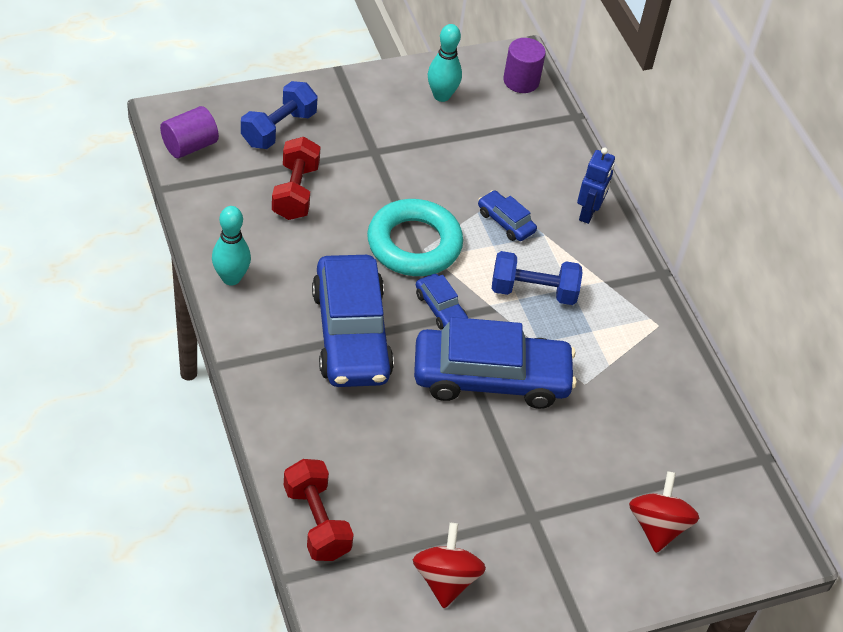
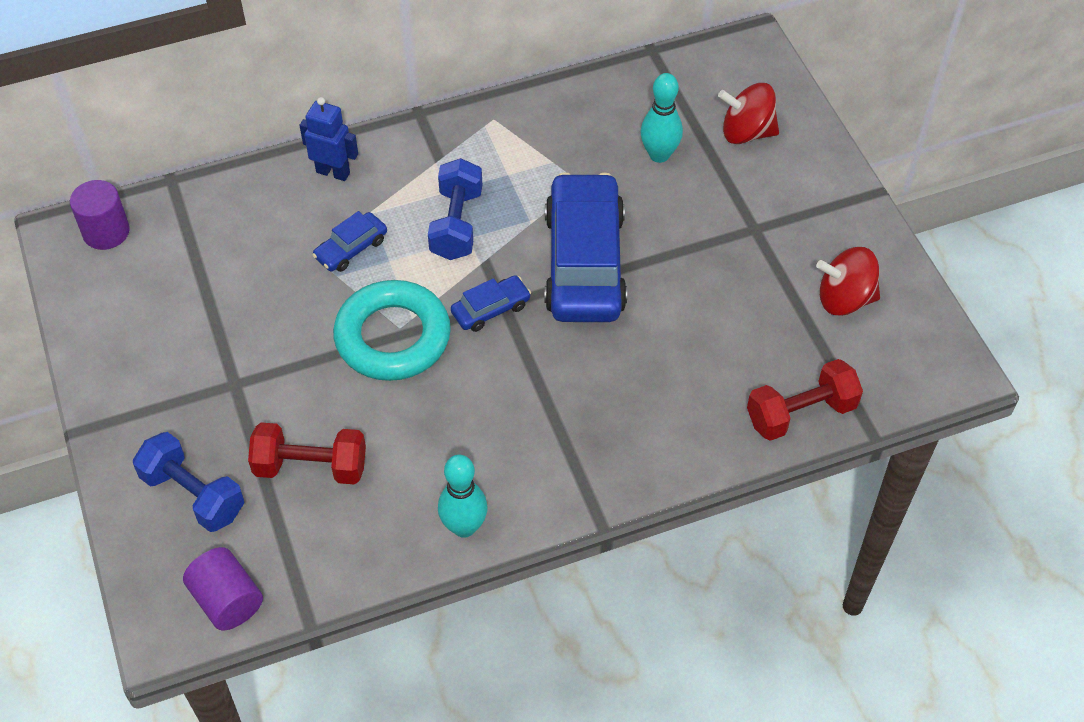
camera: 85 degrees left, 5 degrees up
(351, 334) = (538, 395): blue car -> none
(441, 96) = (132, 314): turquoise bowling pin -> turquoise bowling pin (659, 155)

